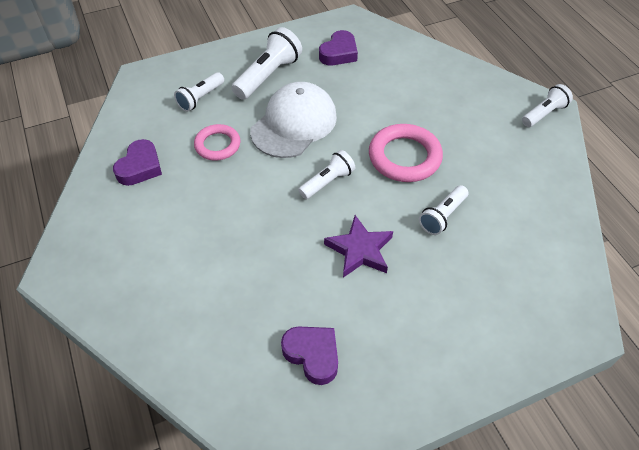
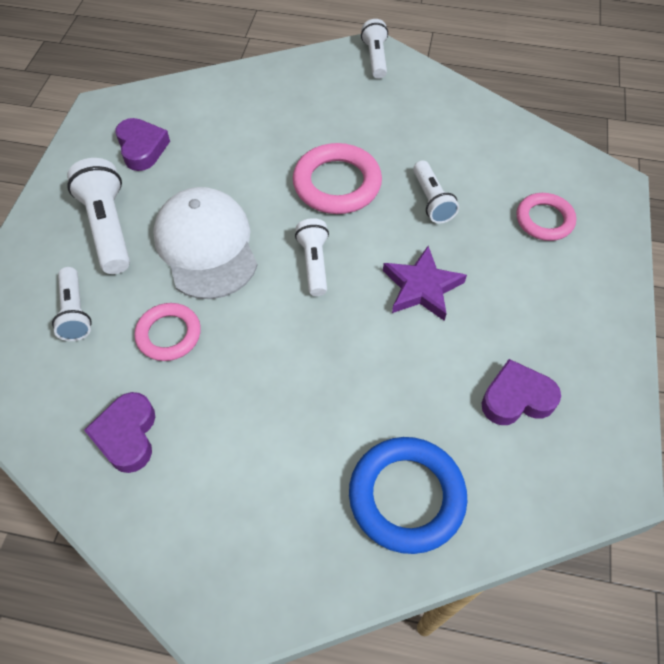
camera: 55 degrees left, 5 degrees up
(140, 167) = (127, 435): purple heart -> purple heart turned 150 degrees counterclockwise
(190, 326) = (406, 496): none -> blue ring
(494, 296) = (544, 220): none -> pink ring

